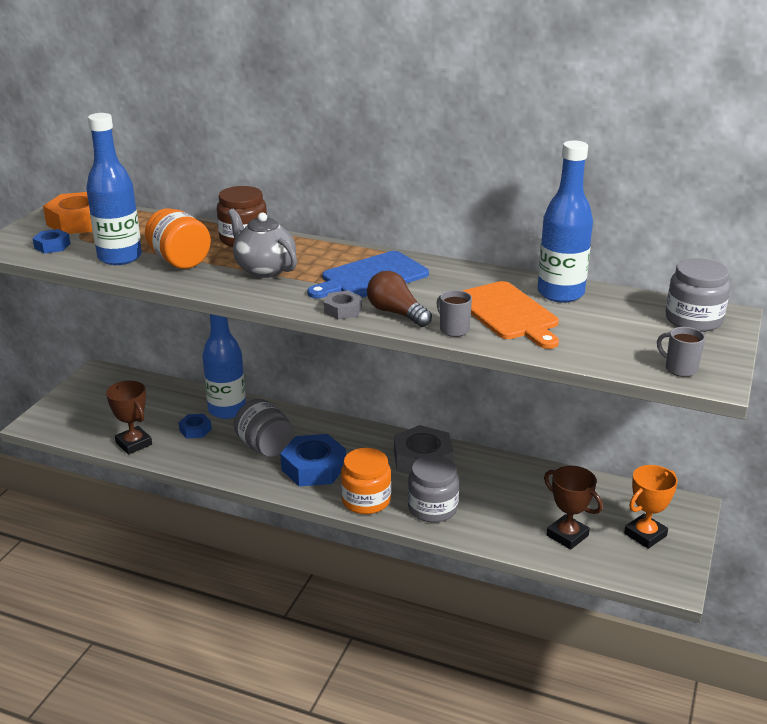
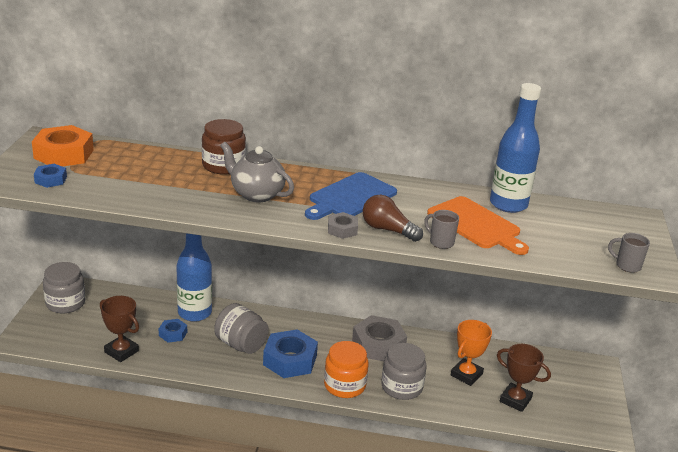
camera: 15 degrees left, 0 degrees up
(120, 257) = (120, 188): blue bottle -> none
(179, 261) = (177, 189): orange jar -> none
(645, 535) = (573, 393): orange trophy -> orange trophy (466, 375)
(693, 320) = (617, 222): grey jar -> grey jar (65, 303)

